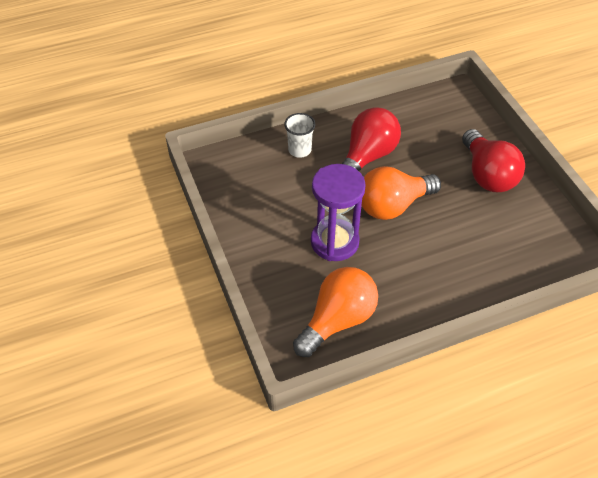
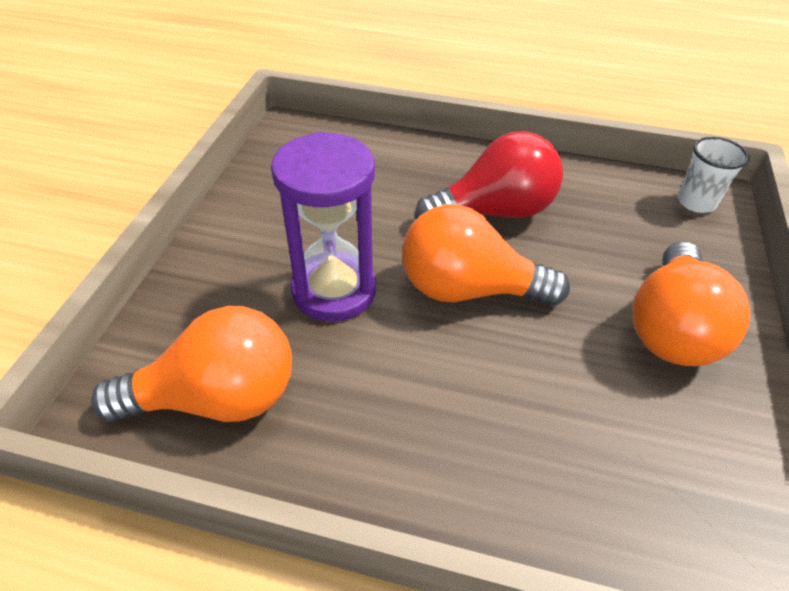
camera: 35 degrees right, 5 degrees down
(299, 150) = (410, 163): white cup -> white cup (696, 202)
(487, 175) = (671, 328): red light bulb -> orange light bulb

